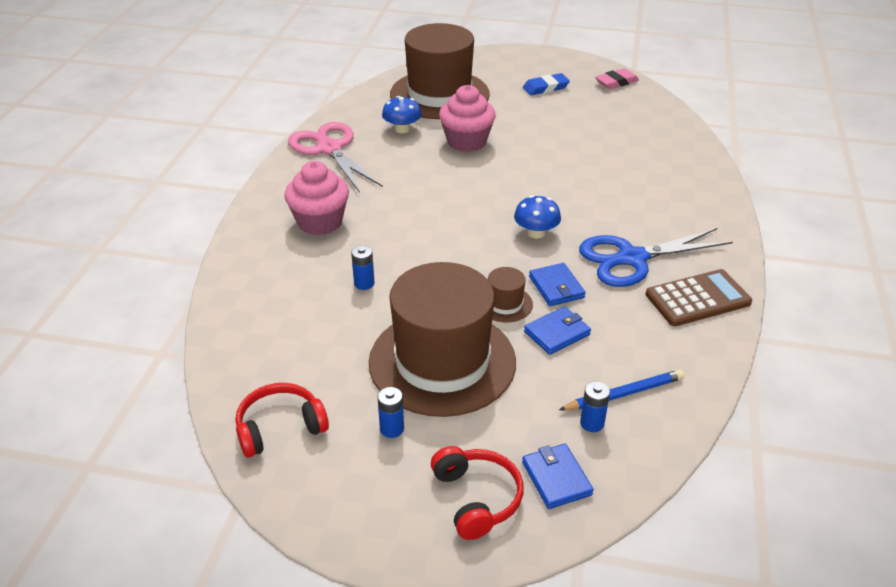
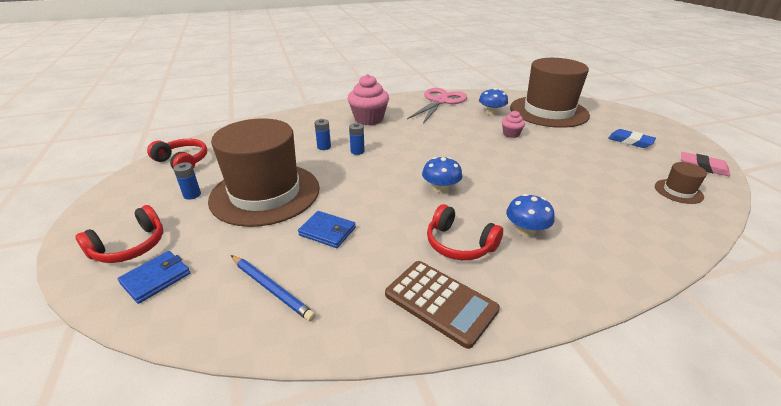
camera: 60 degrees right, 5 degrees down
(466, 142) = (511, 134): pink cupcake -> pink cupcake, size x0.52
(505, 304) = (344, 199): brown hat -> brown hat (678, 191)
(556, 287) = (383, 216): blue wallet -> none
(592, 423) = (226, 280): blue battery -> blue battery (357, 151)
(632, 258) = (459, 244): blue scissors -> red headphones
(638, 215) = (526, 230): none -> blue mushroom

